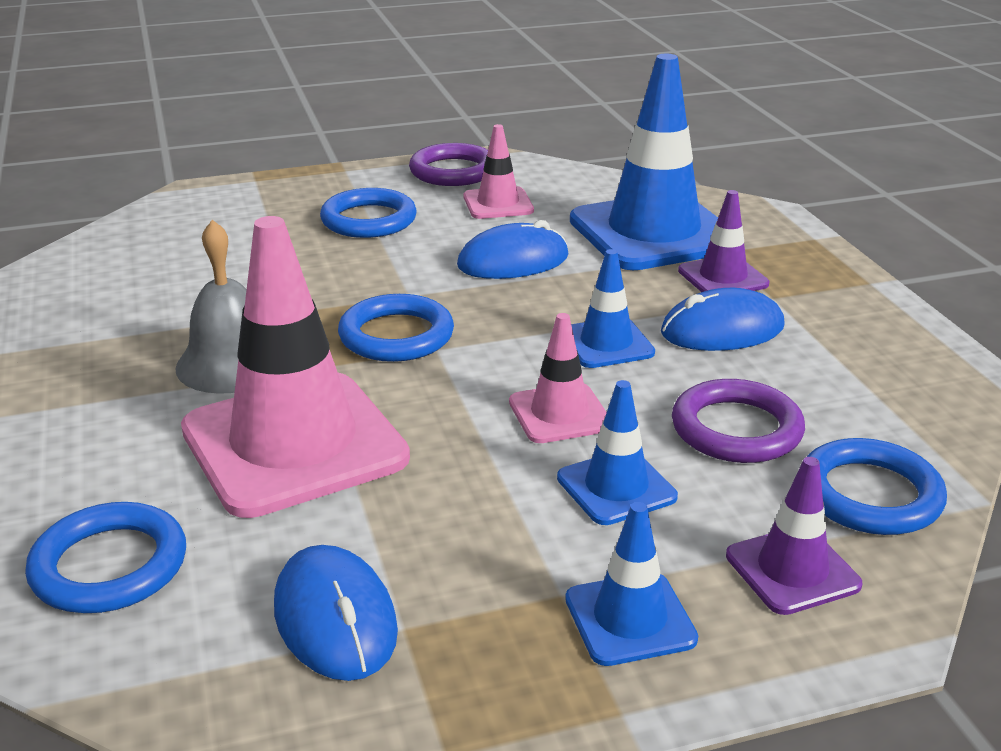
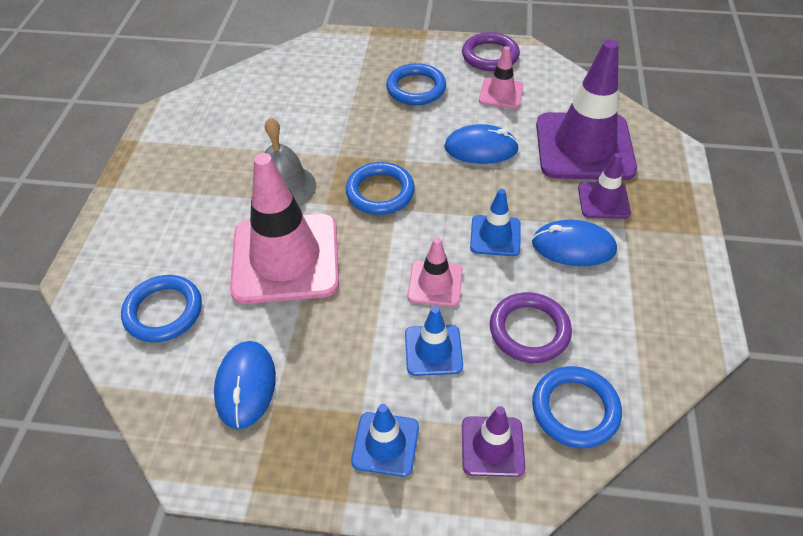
camera: 25 degrees right, 20 degrees up
(653, 233) = (584, 147): blue traffic cone -> purple traffic cone

